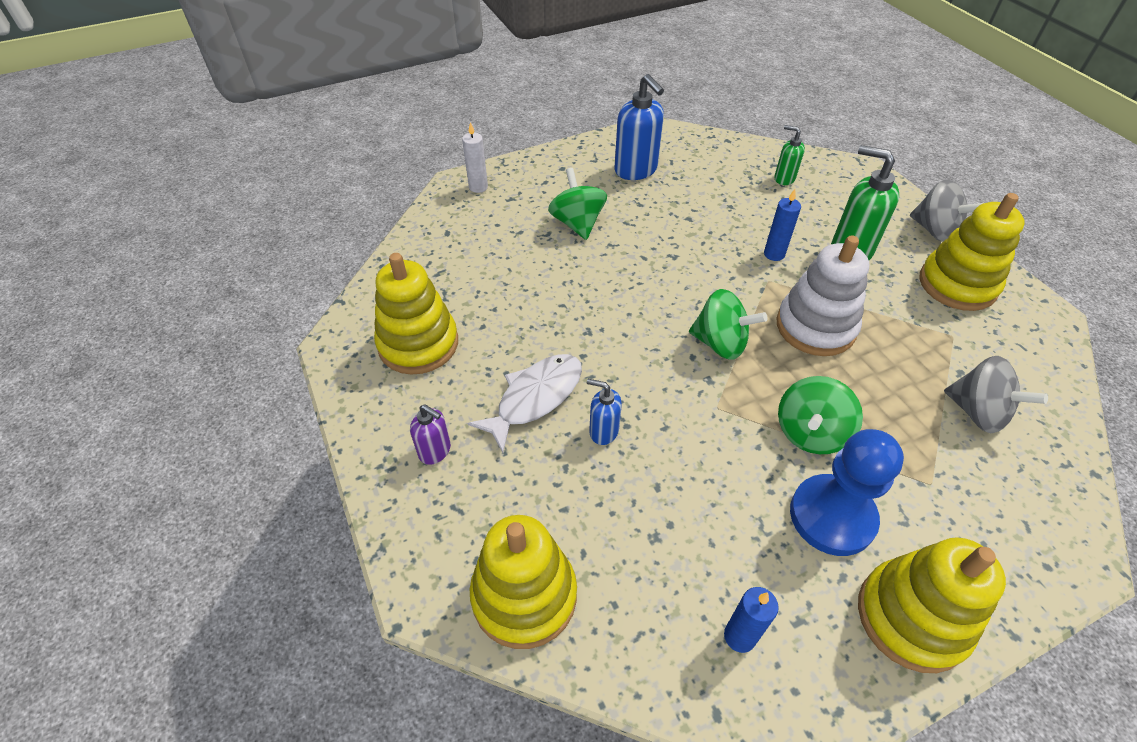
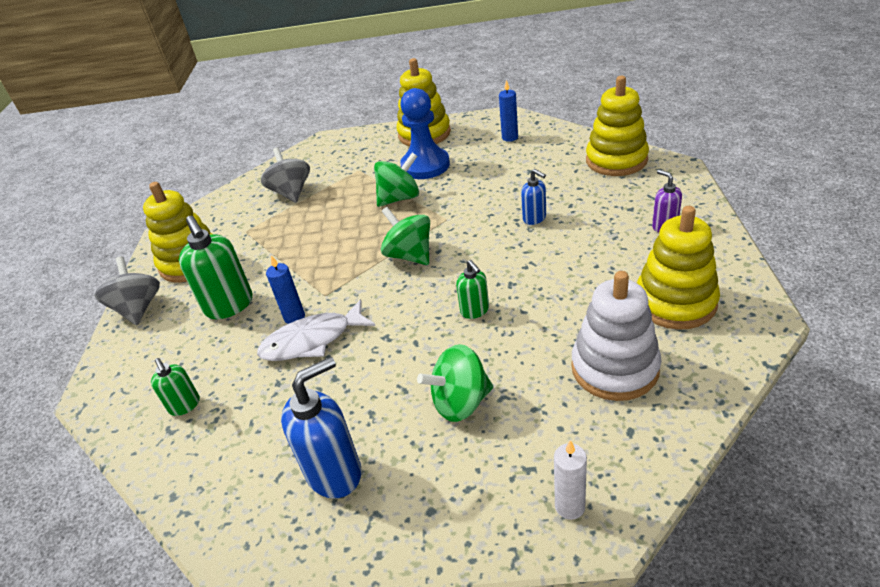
camera: 150 degrees left, 10 degrees down
(535, 398) = (577, 244): white fish -> white fish (312, 340)
(577, 223) = (460, 402): green spinning top -> green spinning top turned 60 degrees clockwise
(608, 295) = (475, 310): none -> green soap dispenser
(636, 170) = (335, 472): blue soap dispenser -> blue soap dispenser turned 60 degrees clockwise
(815, 327) = (329, 253): white stacking toy -> white stacking toy (615, 368)

